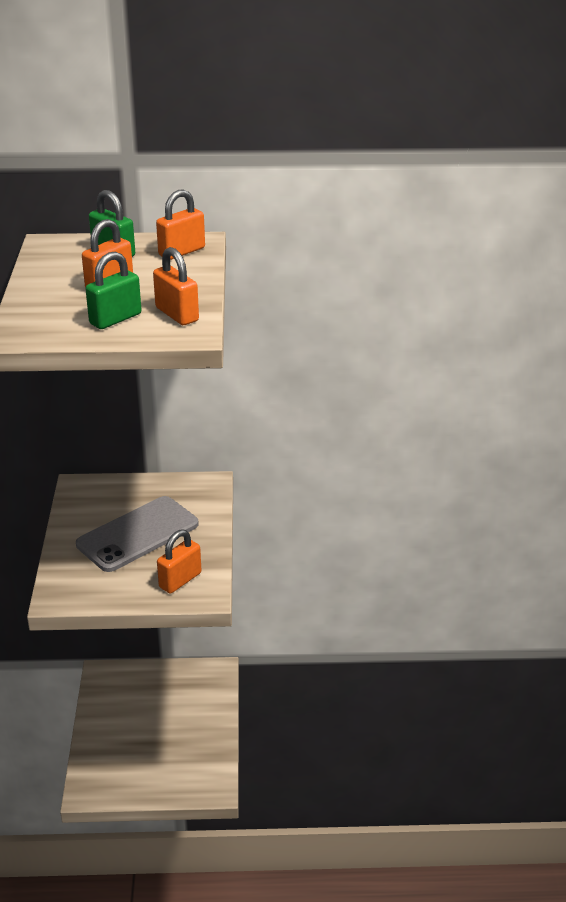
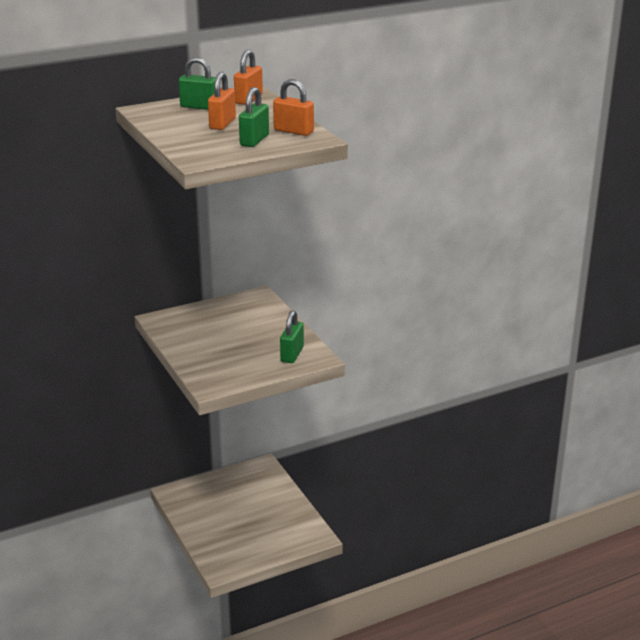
camera: 25 degrees left, 5 degrees down
(138, 534) = (234, 336): grey phone -> none
(180, 580) = (292, 354): orange padlock -> green padlock

